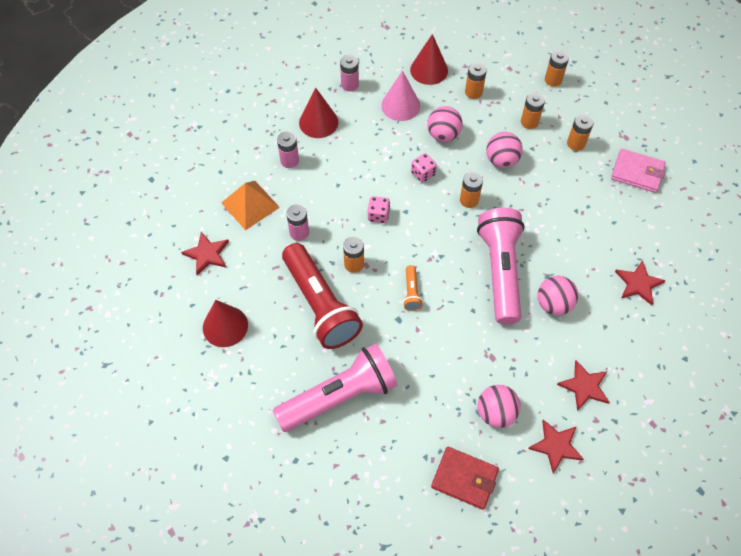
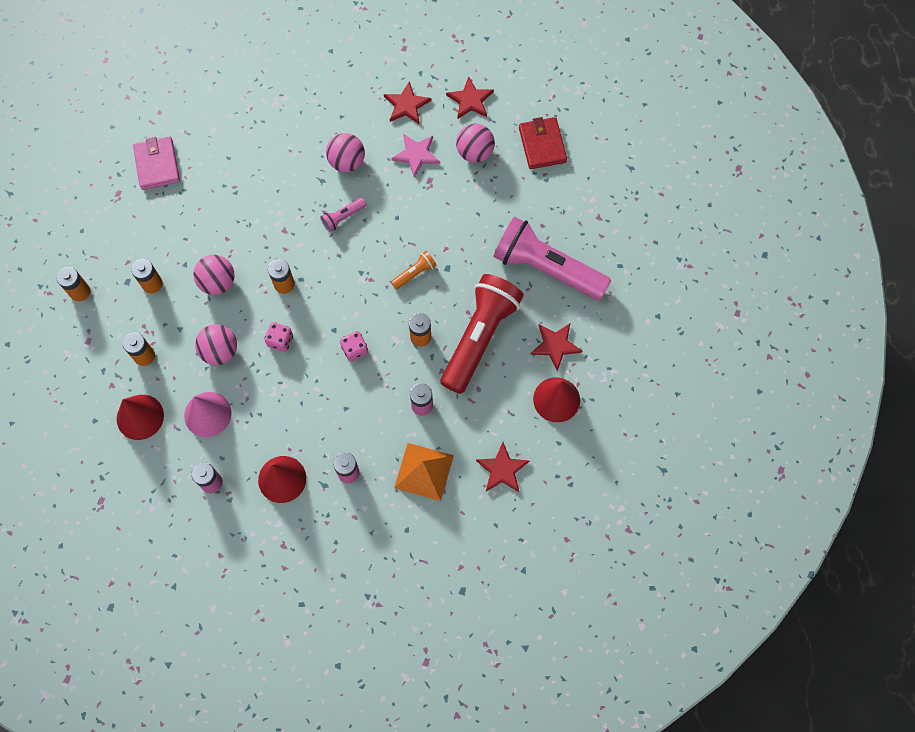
camera: 125 degrees left, 10 degrees up
(500, 271) = (343, 217): pink flashlight -> pink flashlight, size x0.41
(525, 362) = (416, 155): none -> pink star
(576, 143) = (154, 230): orange battery -> none
(638, 283) = (281, 111): red star -> red star (555, 345)

